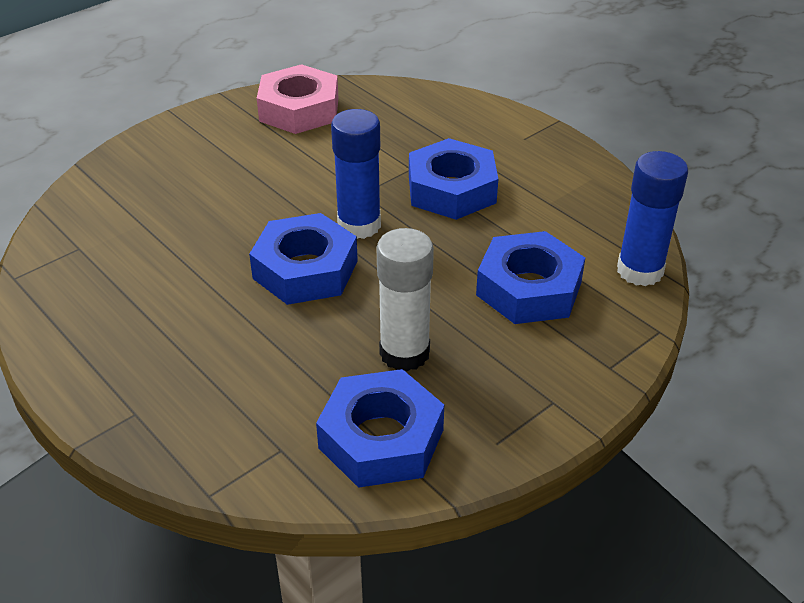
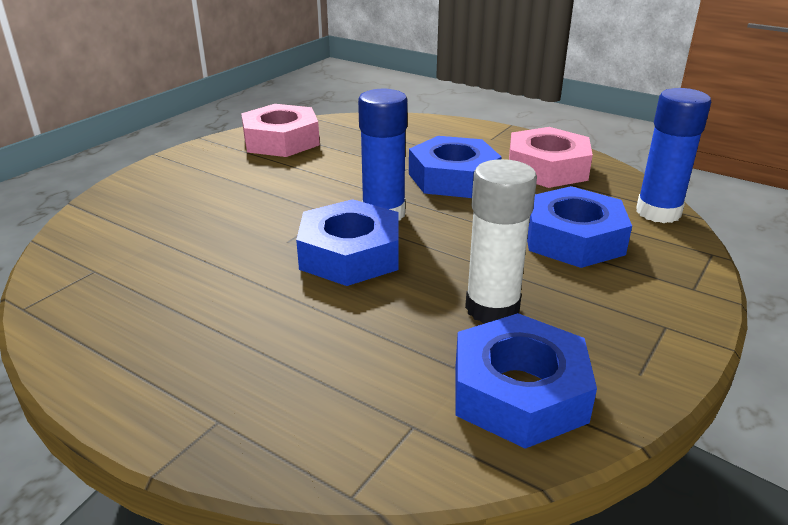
camera: 15 degrees left, 10 degrees down
(559, 191) = (547, 168): none -> pink nut

